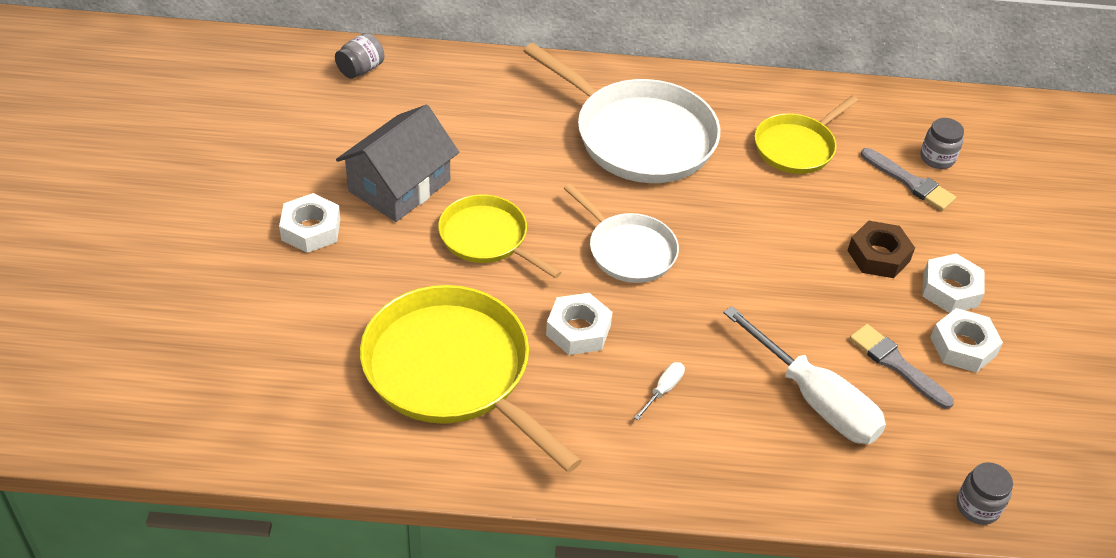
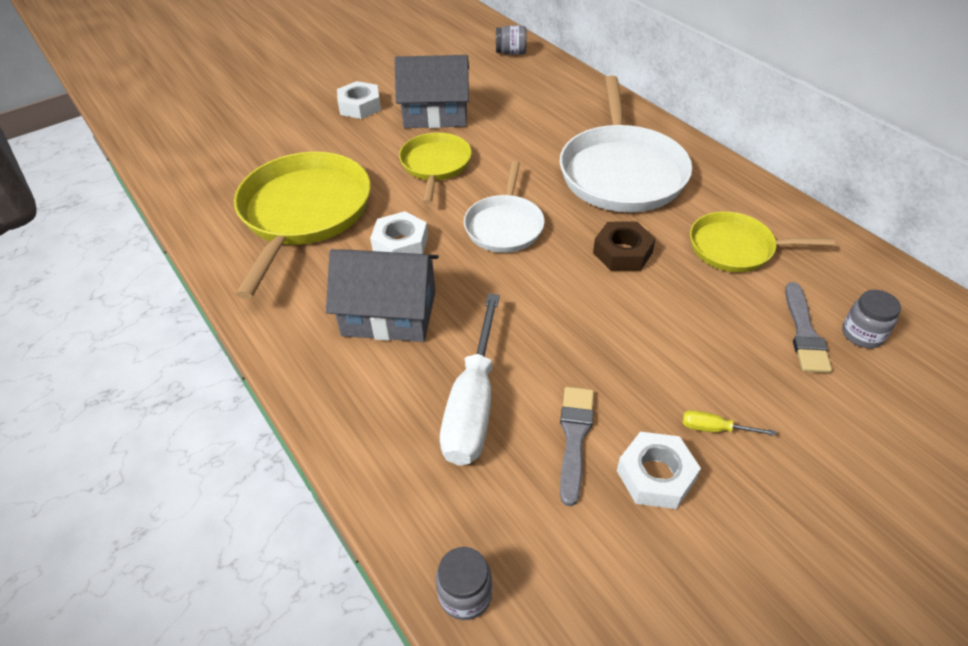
camera: 55 degrees right, 0 degrees up
(663, 390) = (389, 313): white screwdriver -> grey house
(878, 255) = (687, 358): brown nut -> brown nut (622, 252)
(950, 289) = (714, 429): white nut -> yellow screwdriver

